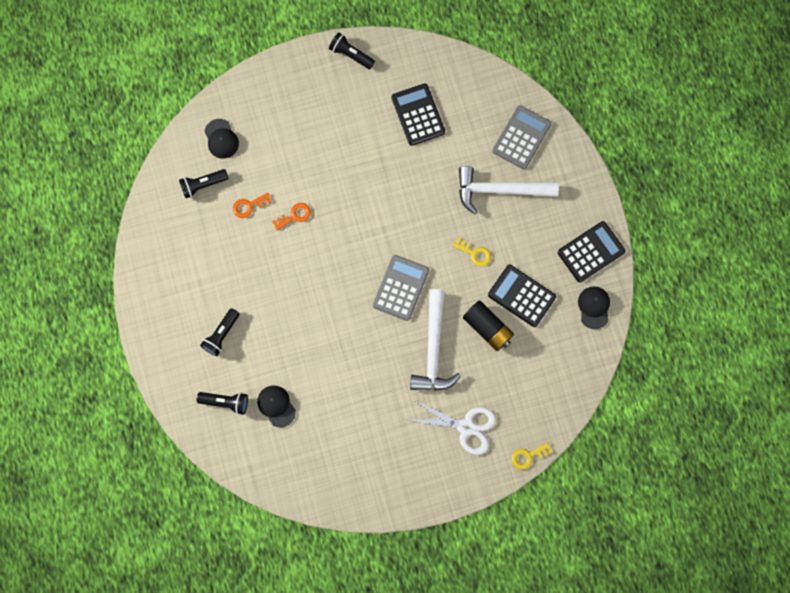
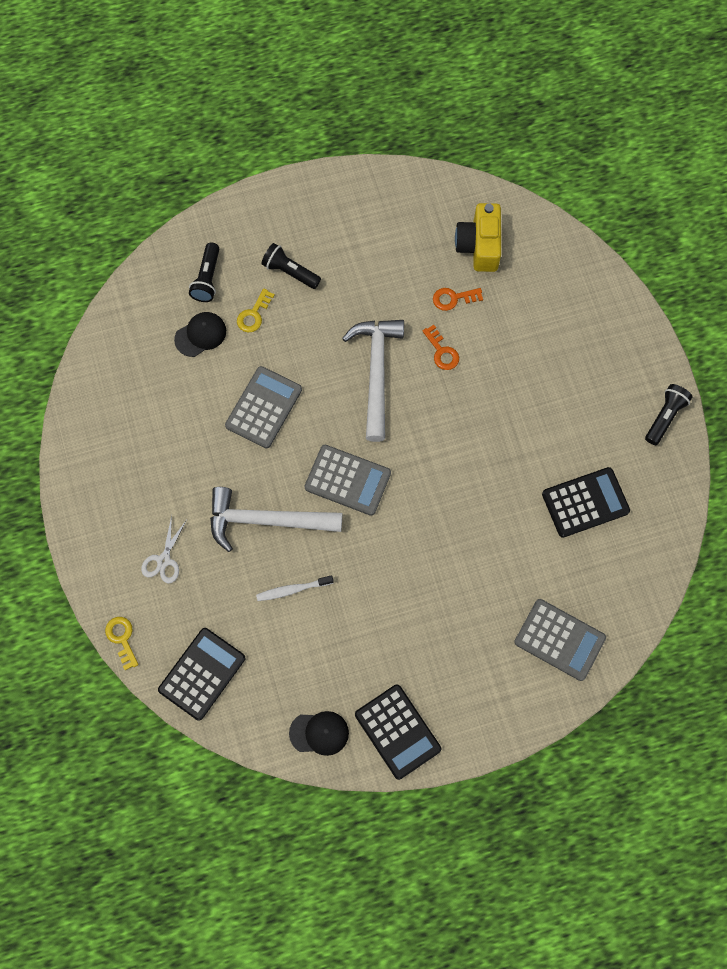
camera: 90 degrees right, 5 degrees down
(203, 185) = (479, 246): black flashlight -> yellow camera
(221, 139) = (540, 265): black cap -> none
(249, 206) = (453, 298): orange key -> orange key turned 75 degrees counterclockwise
(340, 353) = (264, 407): none -> grey calculator
(466, 427) = (164, 560): white scissors -> white scissors, size x0.62
(474, 253) = (394, 574): yellow key -> yellow key (254, 314)
(487, 328) = (292, 589): black battery -> white toothbrush
(500, 190) = (482, 609): white hammer -> white hammer (376, 373)
(521, 296) = (336, 635): black calculator -> black calculator (202, 674)

